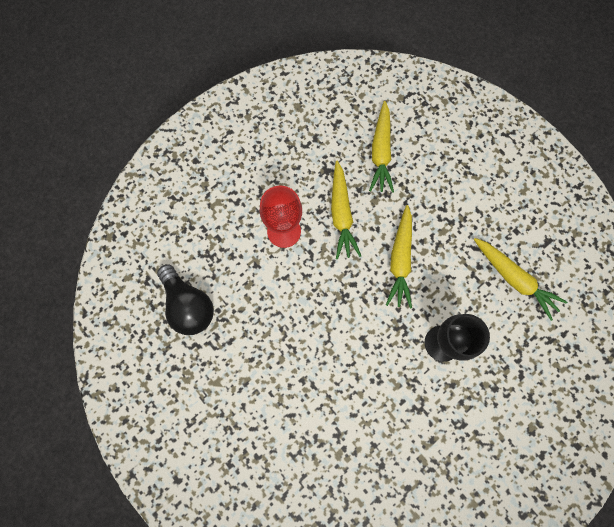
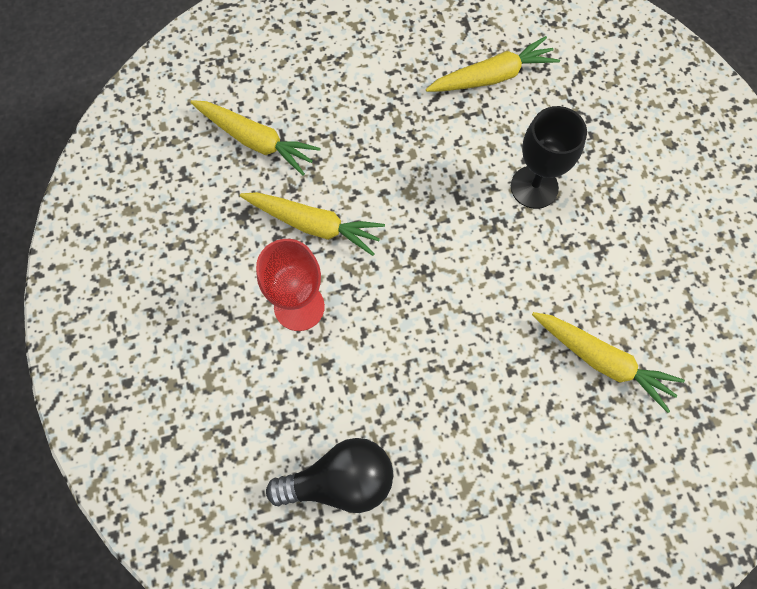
camera: 65 degrees left, 5 degrees down
(400, 260) = (410, 185): yellow carrot -> yellow carrot (602, 361)

